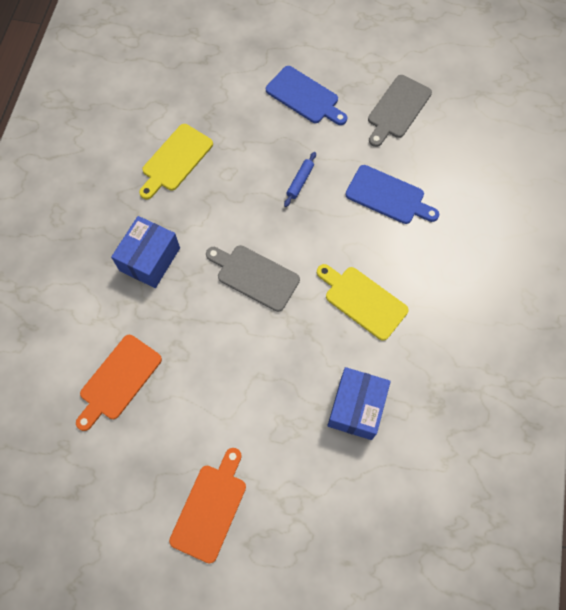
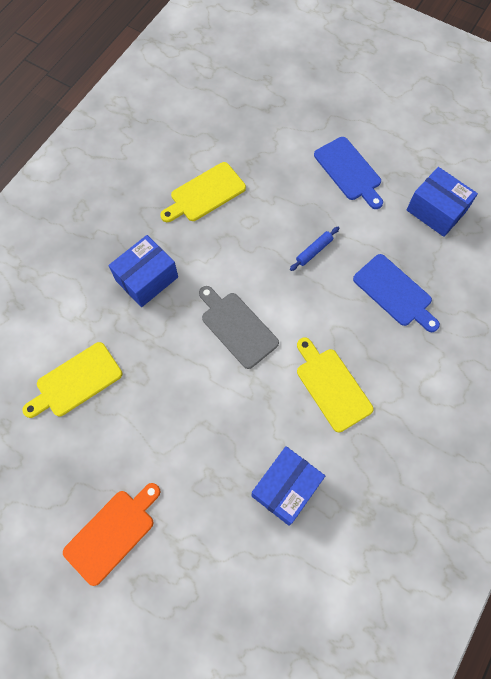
camera: 20 degrees right, 0 degrees up
(118, 380) = (76, 381): orange cutting board -> yellow cutting board
(397, 109) = (436, 211): grey cutting board -> blue box

